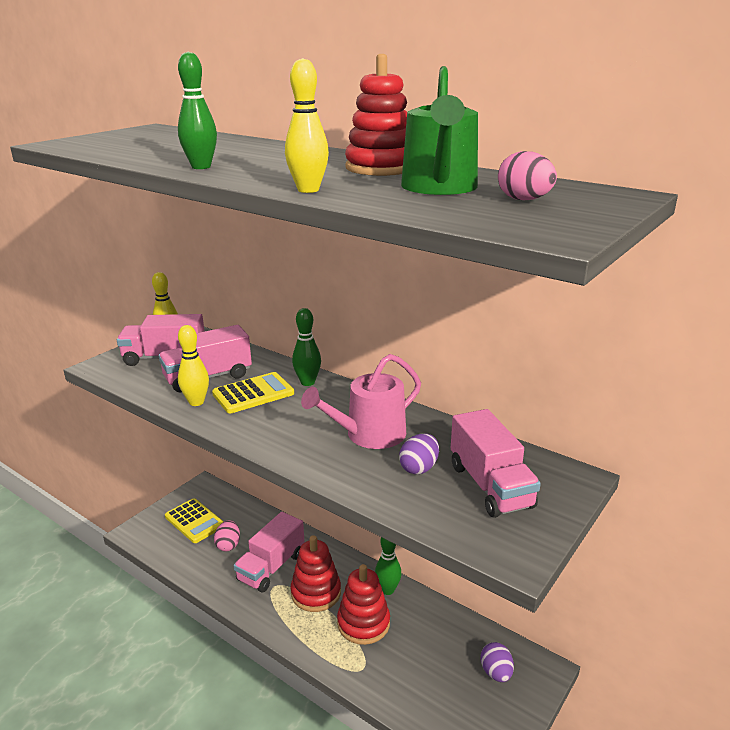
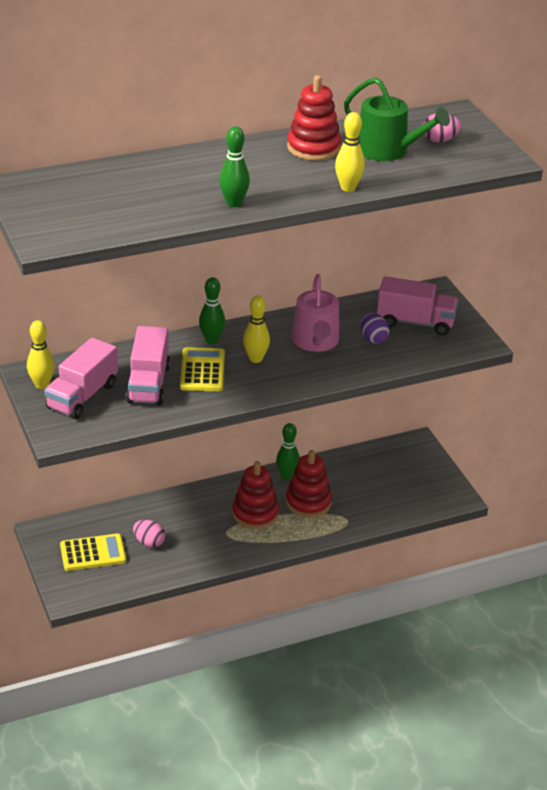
camera: 60 degrees left, 10 degrees up
(196, 402) = (186, 401): yellow bowling pin -> yellow bowling pin (255, 359)
(271, 567) = (202, 527): pink truck -> none
(496, 672) = (402, 463): purple egg -> none

